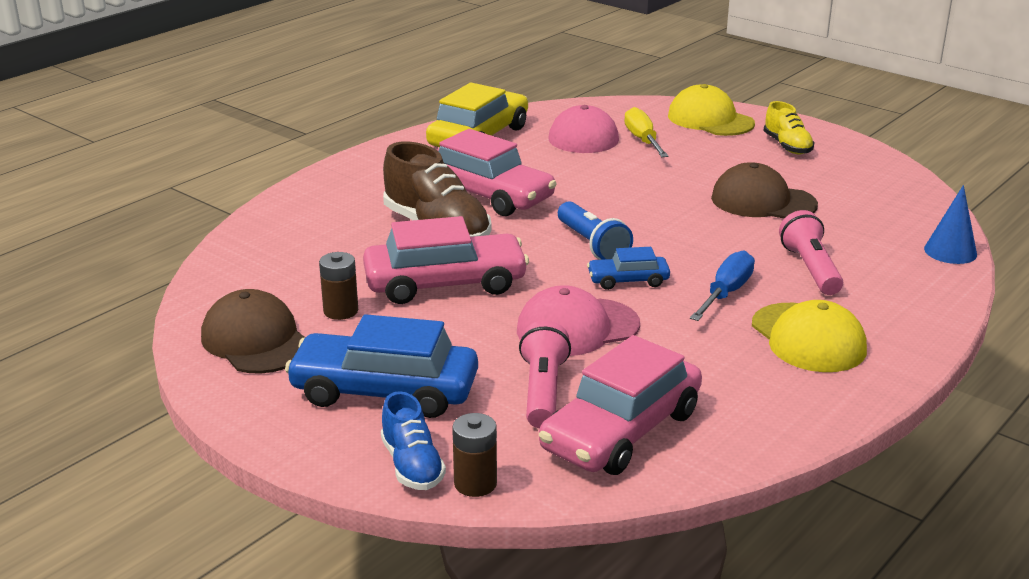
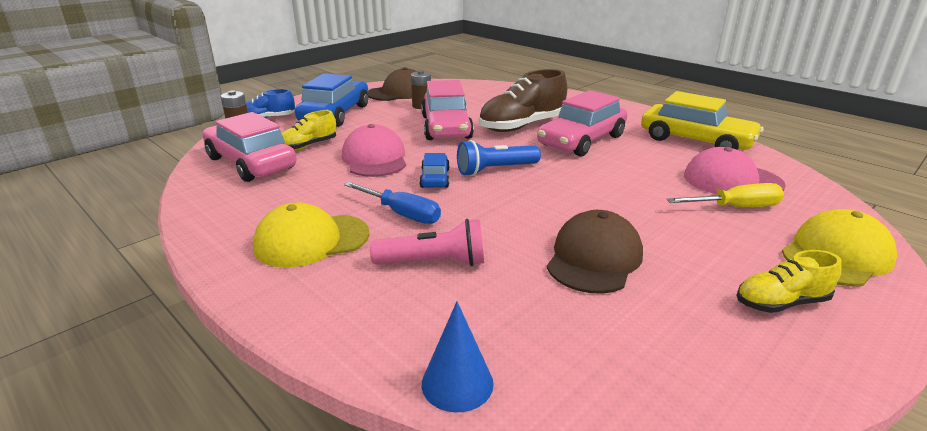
camera: 95 degrees right, 0 degrees up
(542, 391) = (308, 146): pink flashlight -> yellow shoe

